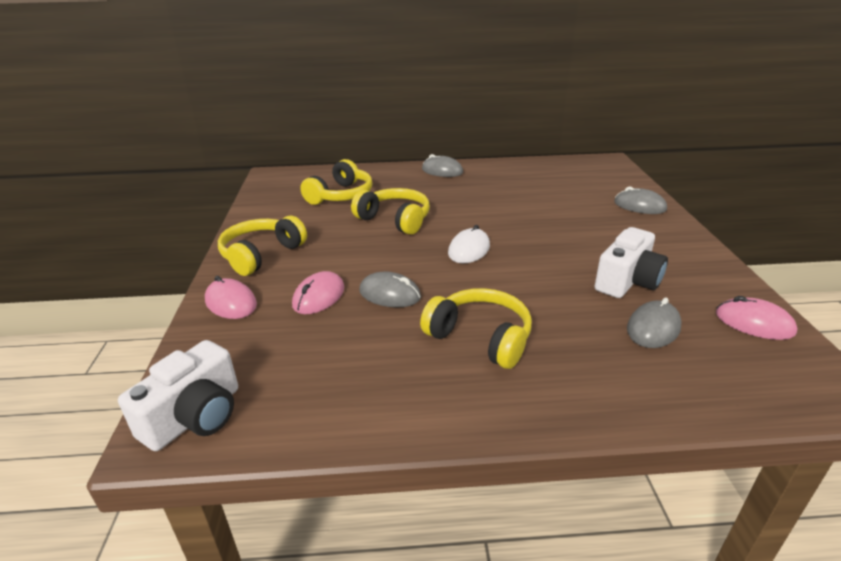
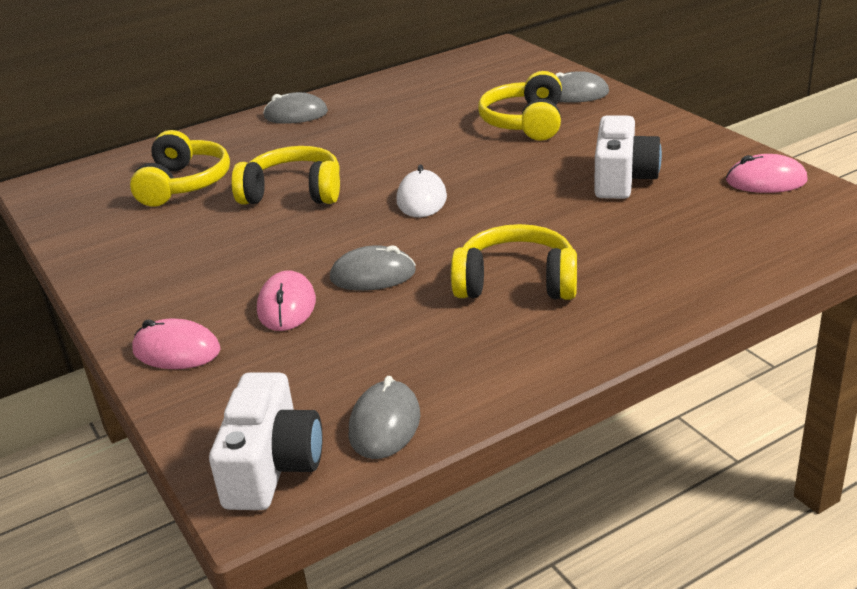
camera: 25 degrees left, 0 degrees up
(261, 255) = (152, 287): yellow headphones -> yellow headphones (525, 123)
(653, 328) = (679, 216): grey mouse -> grey mouse (385, 424)

